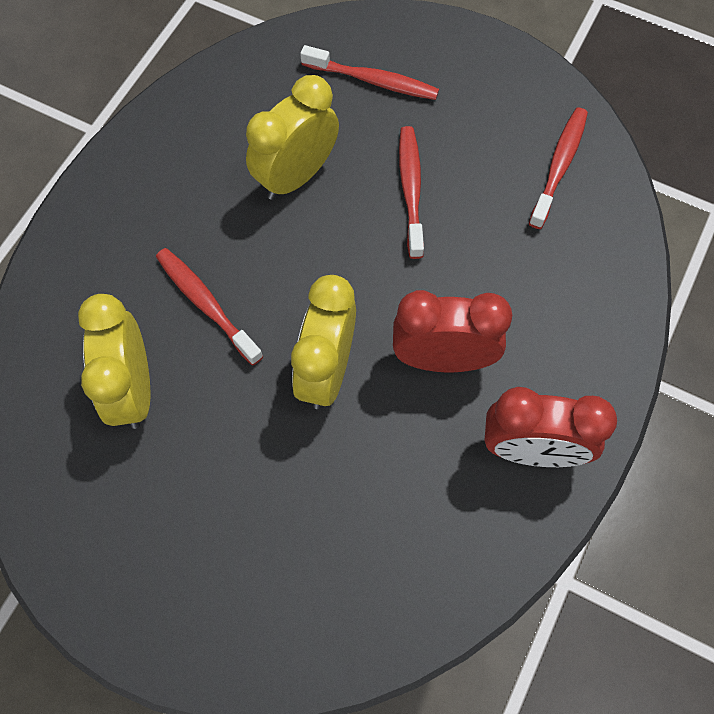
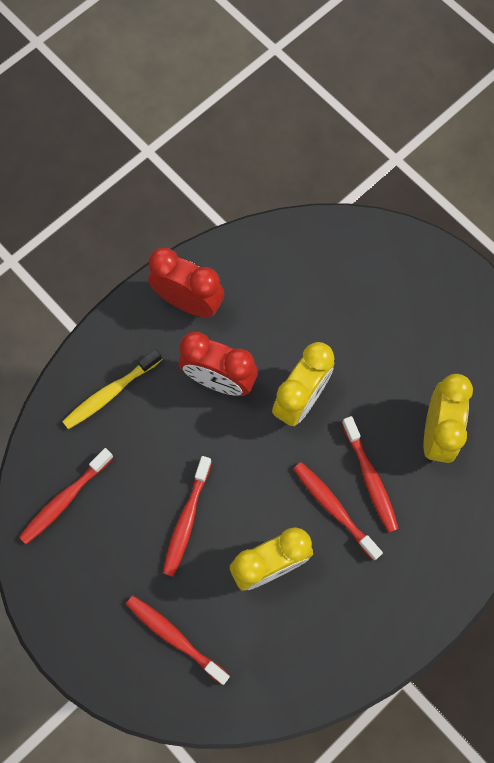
camera: 160 degrees left, 5 degrees up
(241, 257) = (334, 508): none -> red toothbrush
(572, 296) = (110, 393): none -> yellow toothbrush

